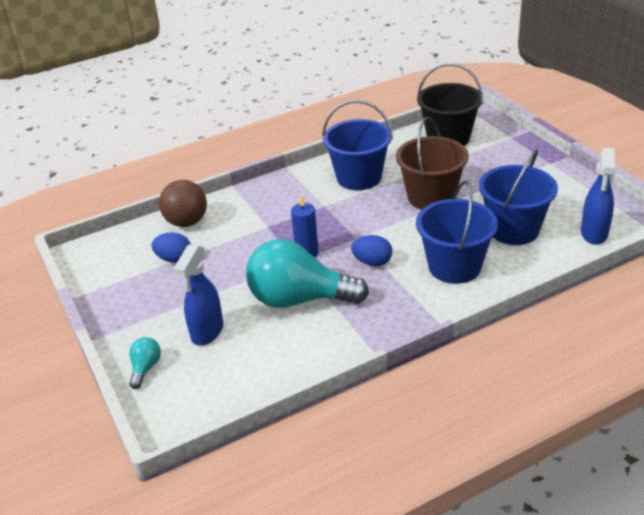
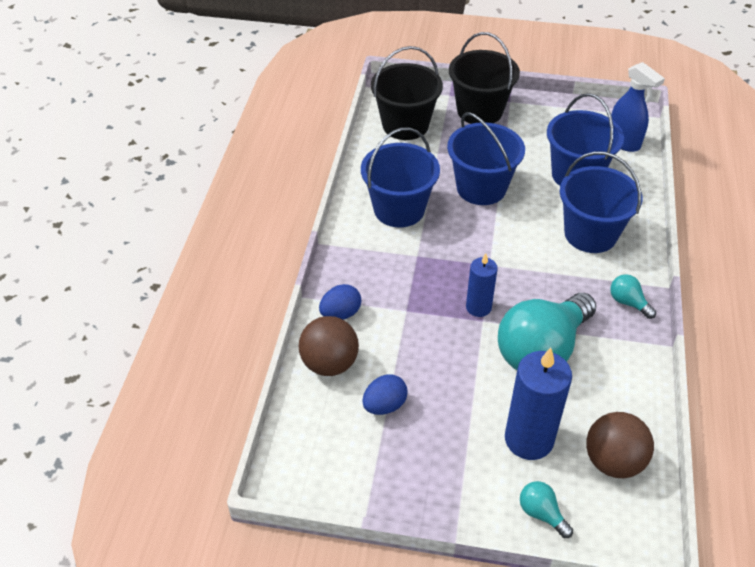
camera: 55 degrees left, 10 degrees up
(207, 332) = (529, 439): blue spray bottle -> blue candle
(226, 382) = (613, 461): none -> brown ball
(372, 262) = (536, 275): blue egg -> blue egg (340, 314)
(402, 318) = (628, 302): none -> turquoise light bulb
(431, 197) = (481, 188): brown bucket -> blue bucket
(515, 157) = (479, 111): none -> black bucket

